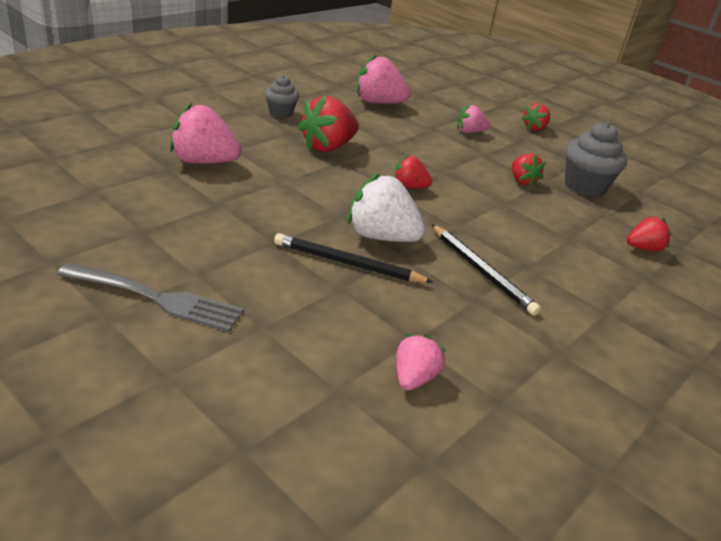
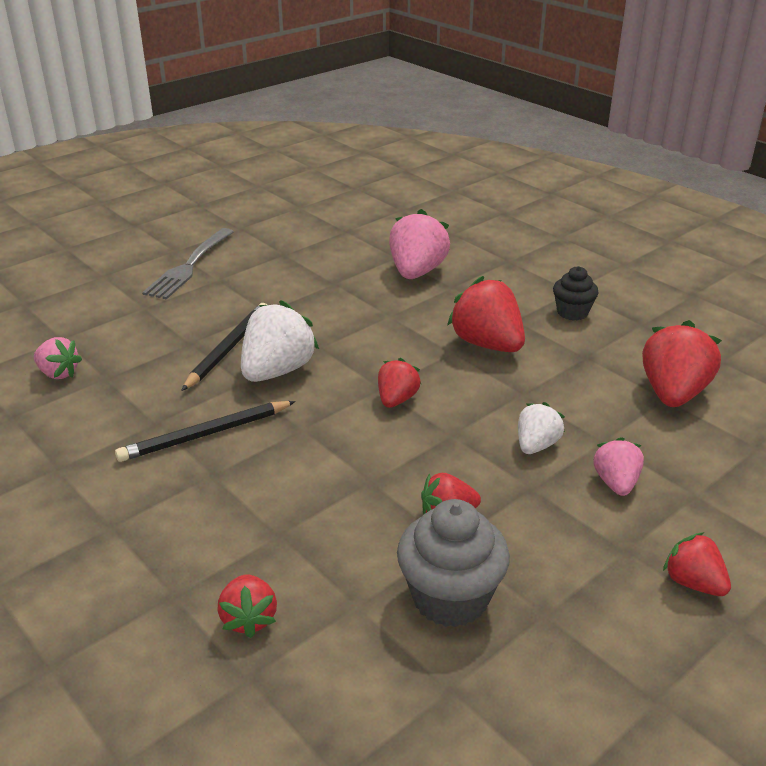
camera: 100 degrees right, 0 degrees up
(280, 113) = (572, 312): grey cupcake -> black cupcake
(378, 103) = (673, 393): pink strawberry -> red strawberry
(444, 147) = (536, 445): none -> white strawberry

